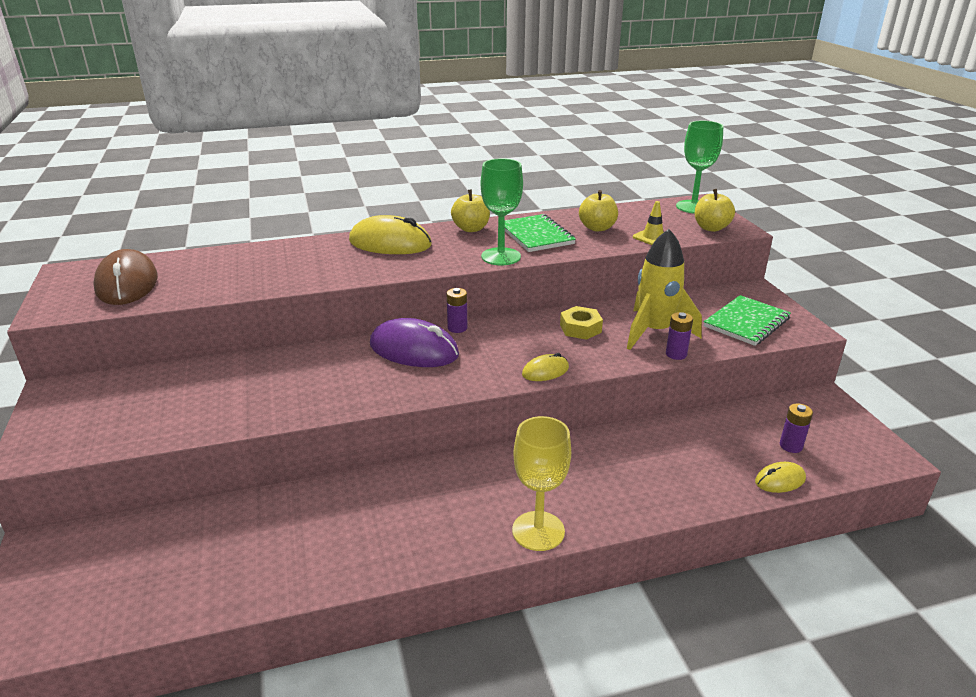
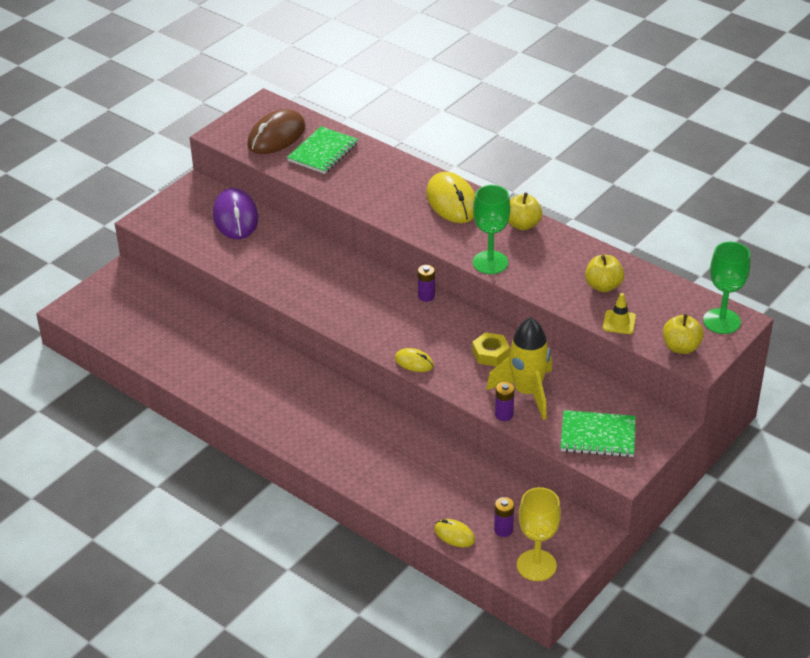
camera: 55 degrees right, 10 degrees up
(414, 350) = (377, 292): purple mouse -> purple mouse (235, 217)
(536, 235) = (549, 262): green notebook -> green notebook (323, 152)
(538, 531) = (299, 444): yellow goblet -> yellow goblet (536, 565)

